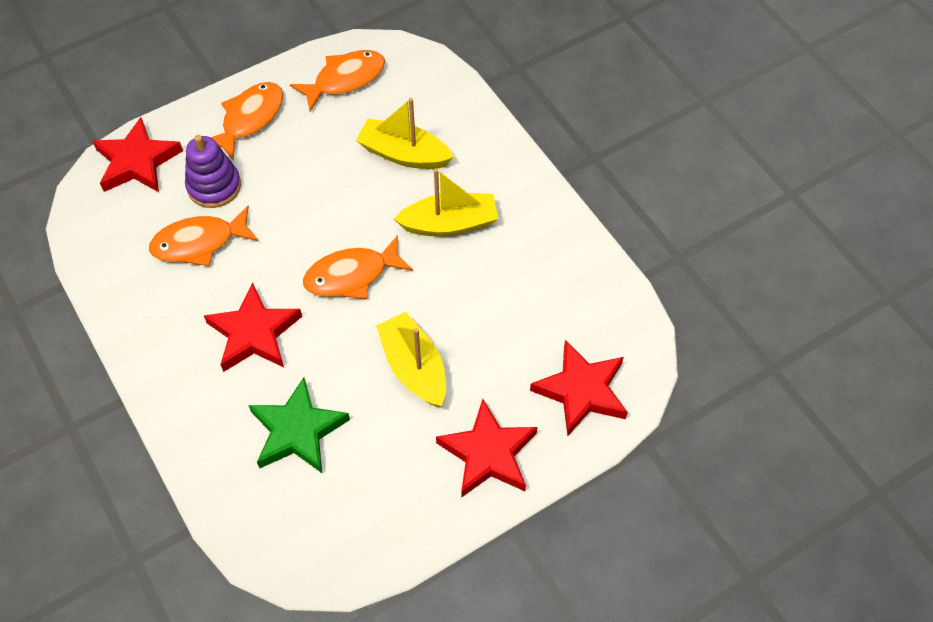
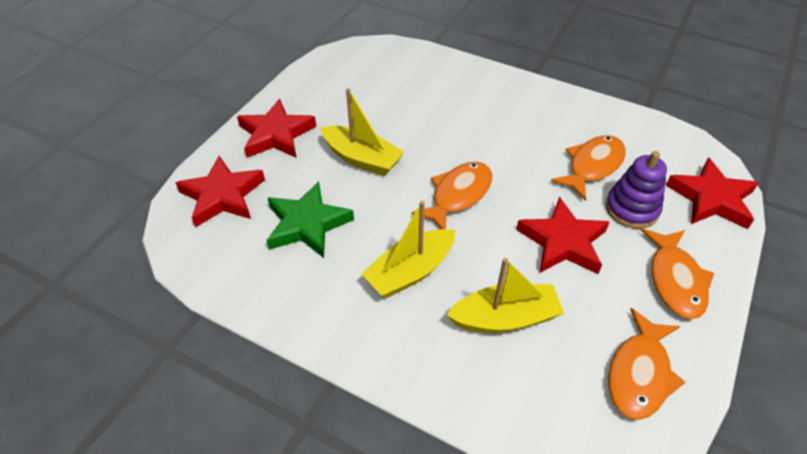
camera: 150 degrees right, 10 degrees down
(254, 333) = (492, 132): red star -> red star (563, 242)
(298, 431) = (412, 98): green star -> green star (307, 224)

